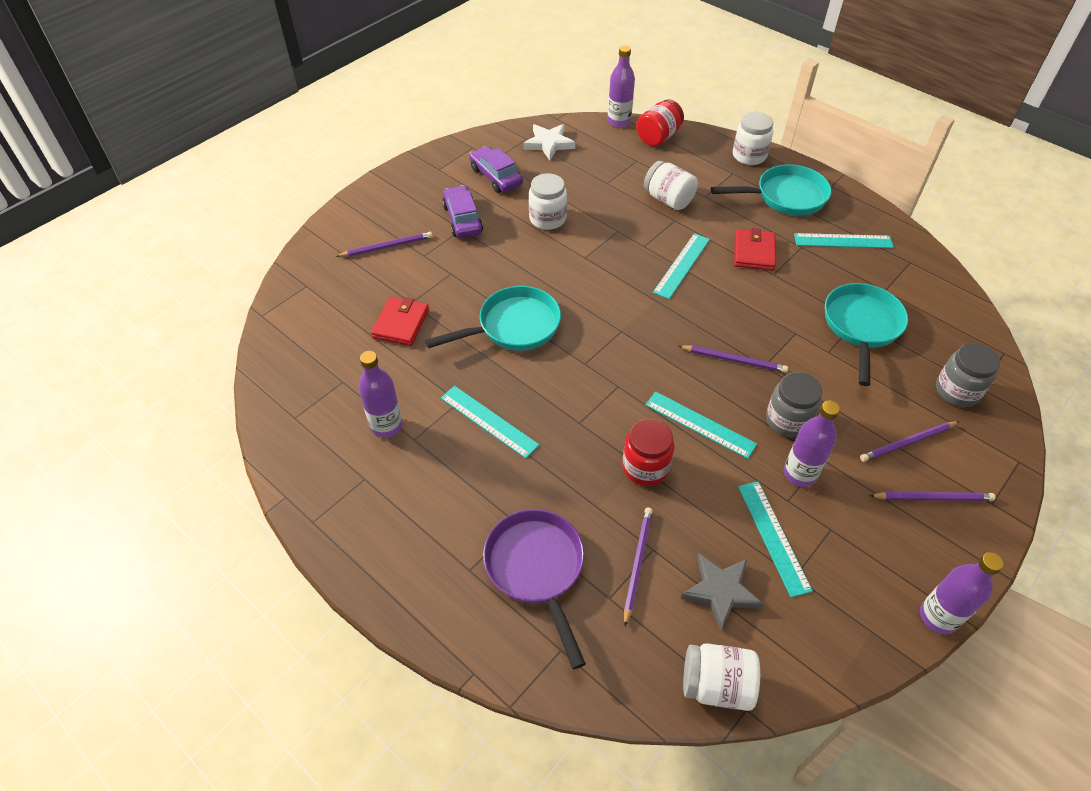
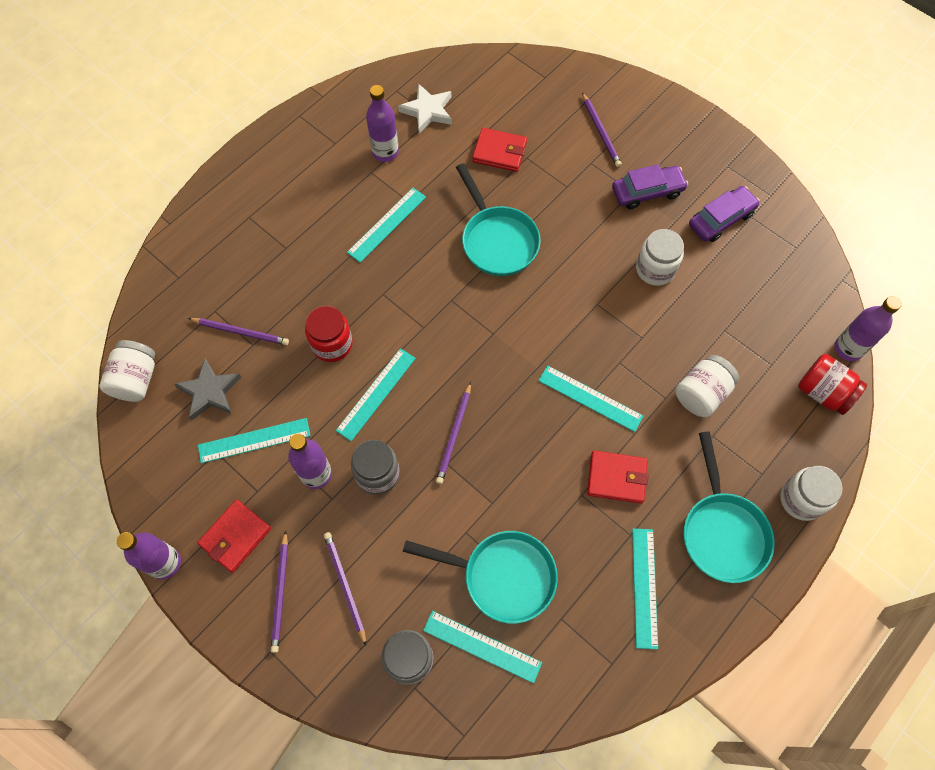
camera: 90 degrees right, 15 degrees up
(537, 569) = (244, 261): purple pan -> none
(549, 144) = (789, 271): white star -> white star (428, 111)
(887, 546) = (235, 536): none -> red wallet
(926, 340) = (482, 646): none -> turquoise ruler

